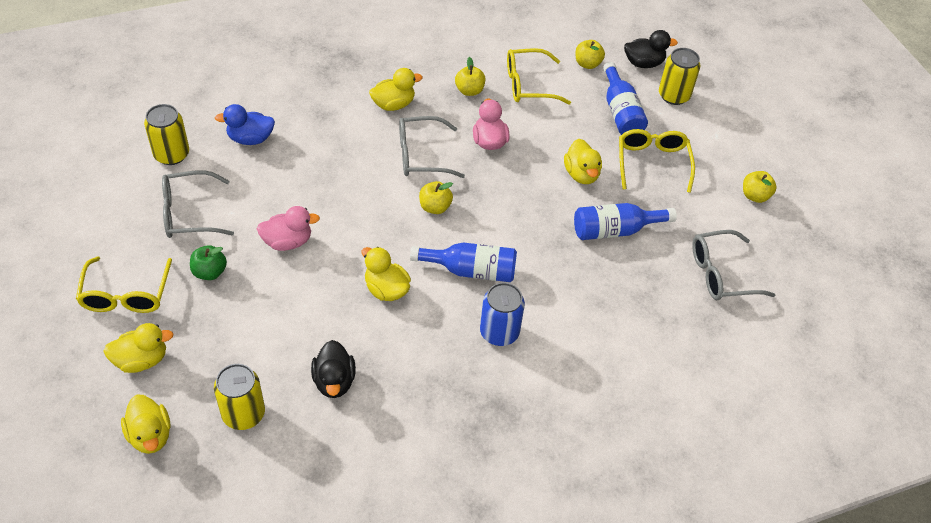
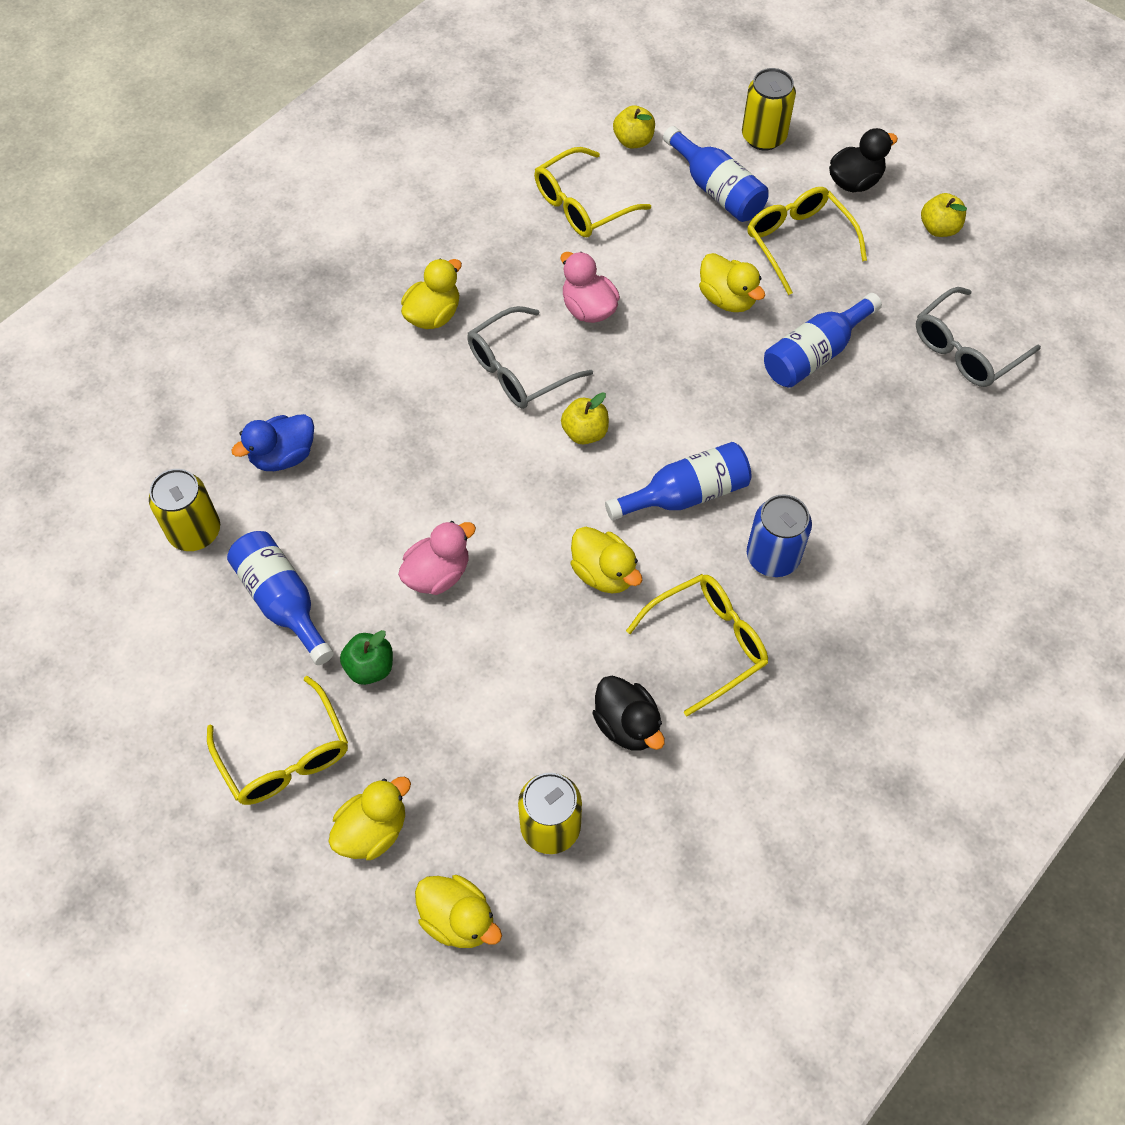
camera: 25 degrees left, 10 degrees up
(190, 213) = (282, 601): grey glasses -> blue bottle
(386, 289) = (604, 573): yellow duck -> yellow duck turned 150 degrees counterclockwise
(419, 361) = (707, 644): none -> yellow glasses
(469, 91) = (515, 249): yellow apple -> none
(643, 63) = (699, 108): black duck -> black duck (854, 181)

